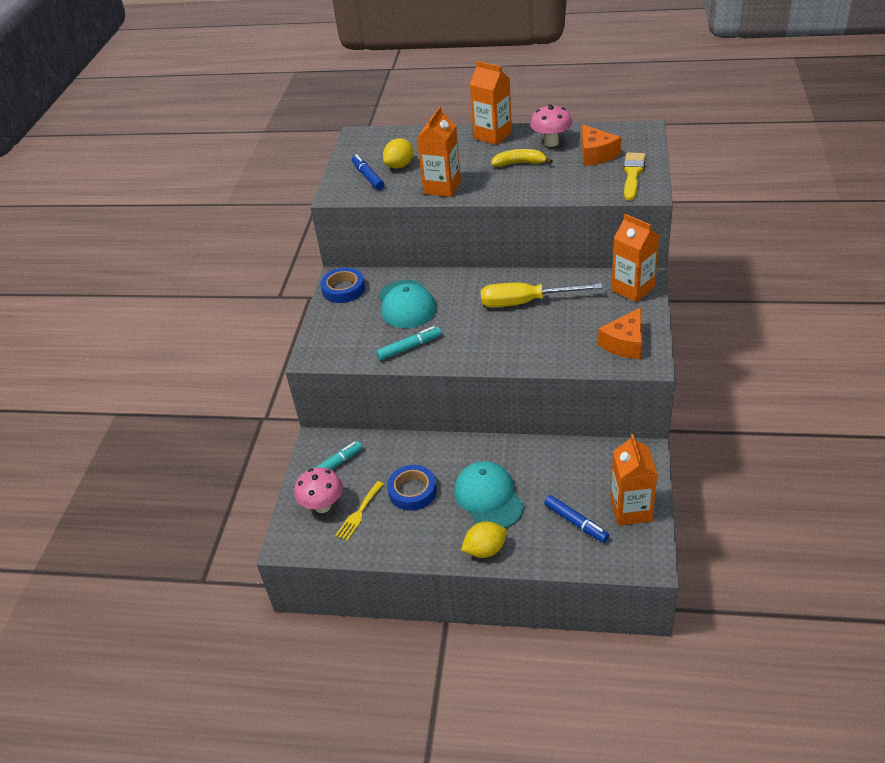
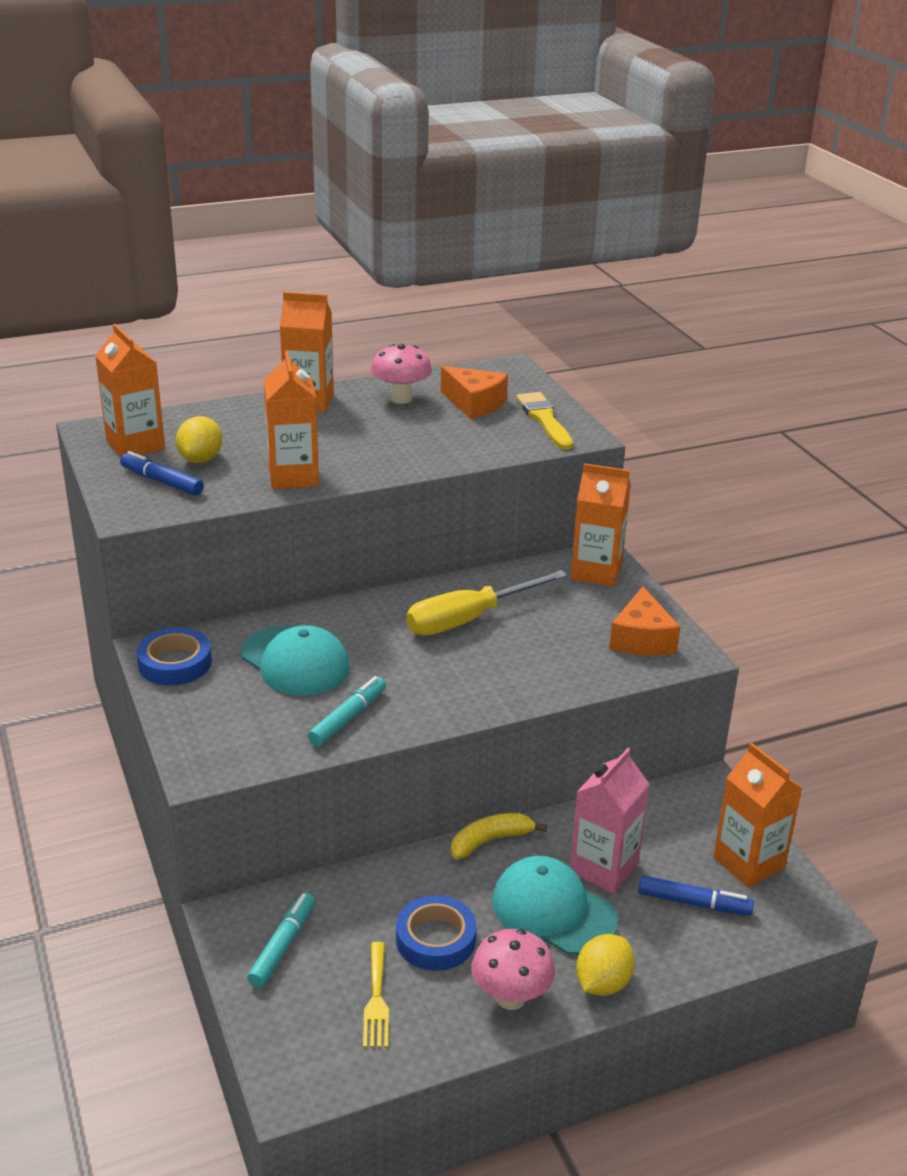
camera: 35 degrees left, 10 degrees down
(323, 506) = (309, 1010): pink mushroom -> pink mushroom (511, 998)
(372, 149) = (135, 445): none -> orange carton
(520, 163) = (380, 429): yellow banana -> yellow banana (490, 841)
(537, 482) = (604, 868): none -> pink carton

